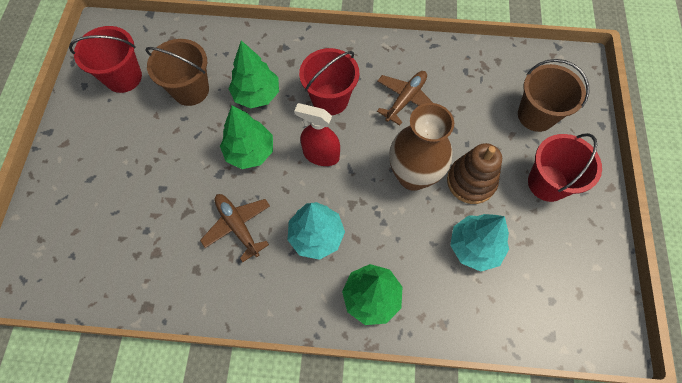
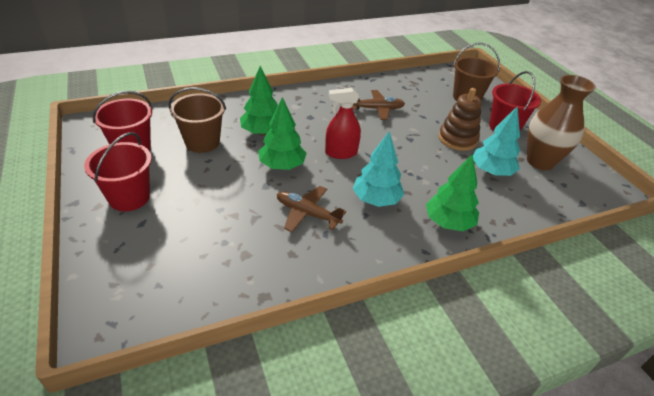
camera: 30 degrees left, 25 degrees down
(330, 99) = (322, 121): red bucket -> red bucket (129, 197)
(406, 99) = (377, 109): brown plane -> brown plane turned 75 degrees clockwise
(413, 176) = (417, 146): brown vase -> brown vase (540, 162)

